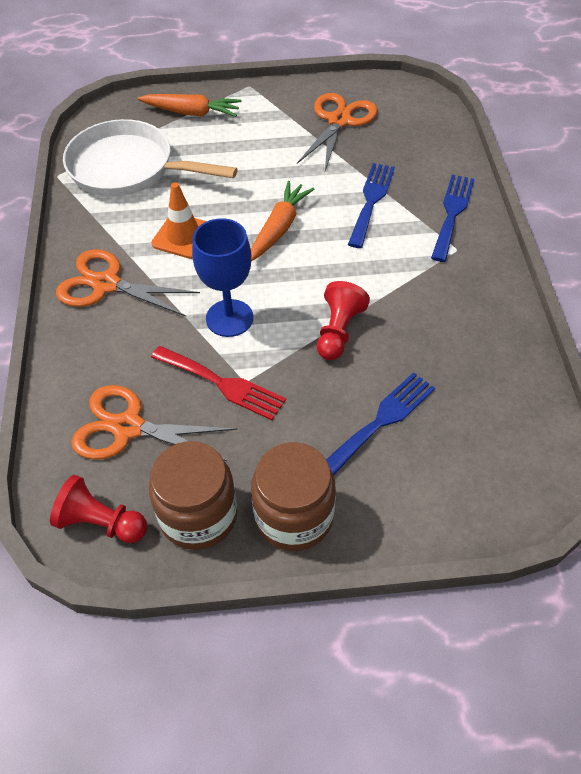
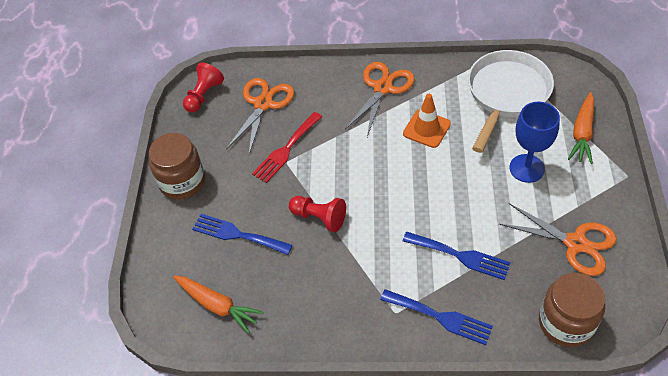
camera: 100 degrees right, 0 degrees up
(198, 515) = (196, 137): brown jar -> brown jar (566, 323)
(229, 318) = (342, 154): blue goblet -> blue goblet (526, 168)
(279, 227) = (431, 188): orange carrot -> orange carrot (218, 306)
(381, 421) = (237, 234): blue fork -> blue fork turned 150 degrees clockwise

